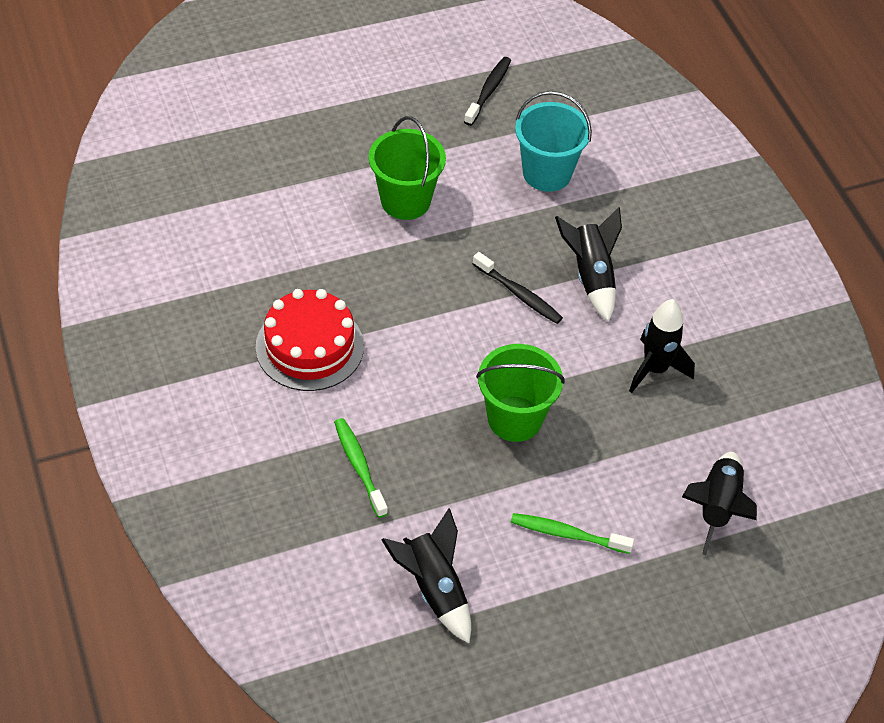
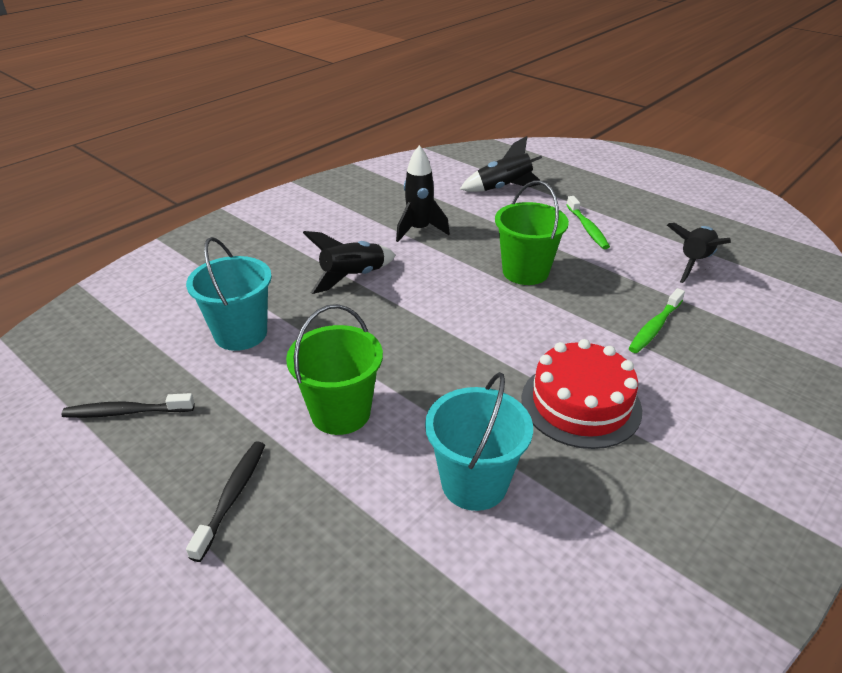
camera: 115 degrees left, 15 degrees down
(285, 243) = (474, 483): none -> turquoise bucket
(519, 294) = (403, 305): black toothbrush -> black toothbrush (232, 496)

